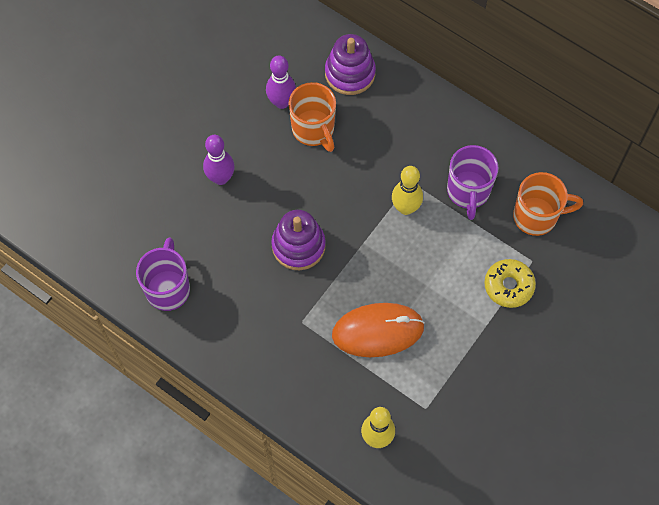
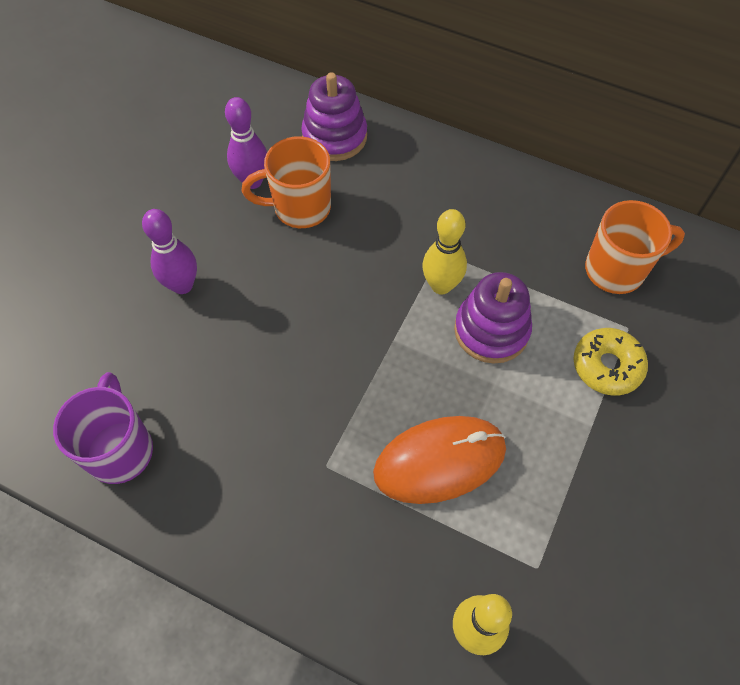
camera: 10 degrees left, 5 degrees down
(298, 246) = (303, 358): purple stacking toy -> purple stacking toy (491, 330)
(314, 130) = (300, 207): orange mug -> orange mug turned 120 degrees clockwise
(468, 192) = (519, 253): purple mug -> none

